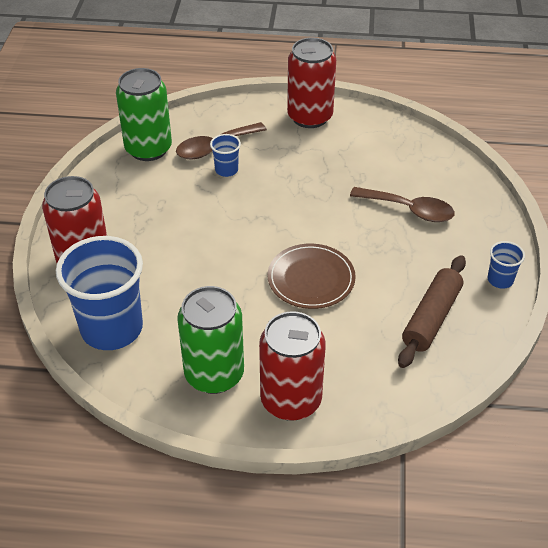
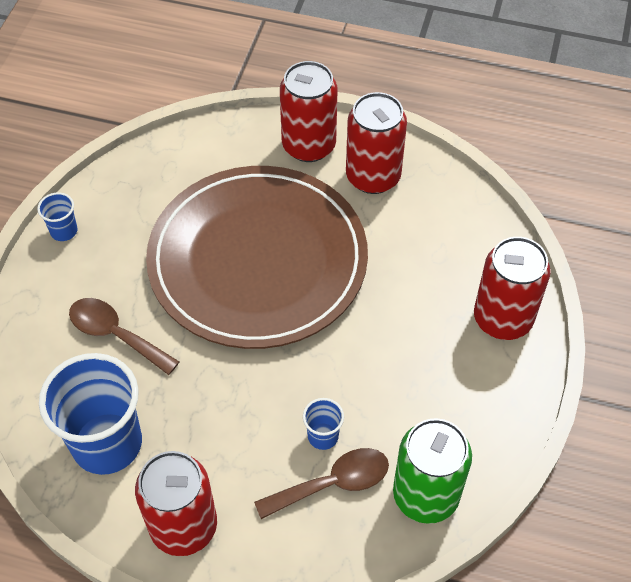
camera: 170 degrees left, 10 degrees up
(112, 328) = (469, 234): blue cup -> blue cup (107, 443)
(214, 374) = (373, 177): green can -> red can
(311, 279) = (258, 260): brown plate -> brown plate, size x2.33
(431, 318) = (153, 201): brown rolling pin -> none

